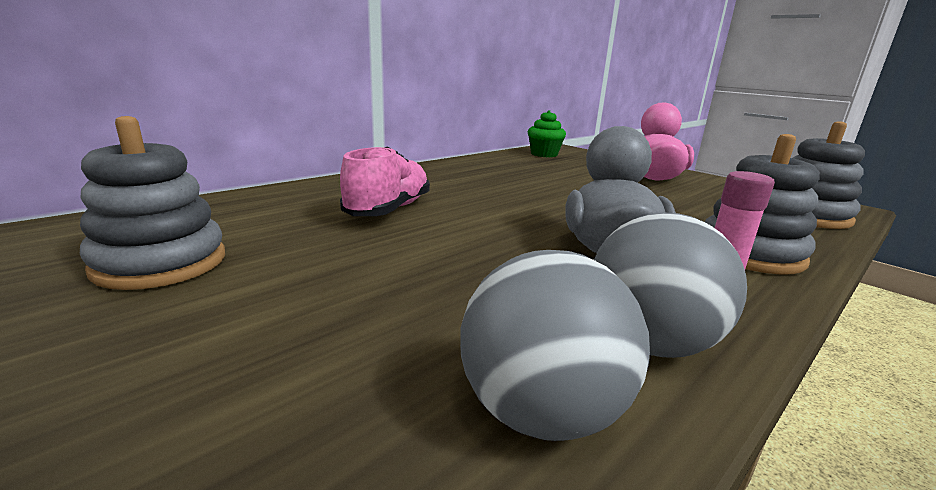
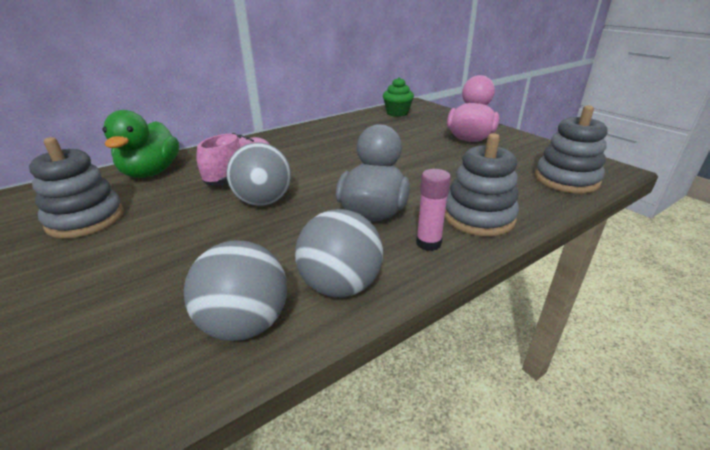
camera: 10 degrees right, 10 degrees up
(247, 206) = (151, 172): none -> green duck
(442, 239) = (263, 201): none -> grey ball

